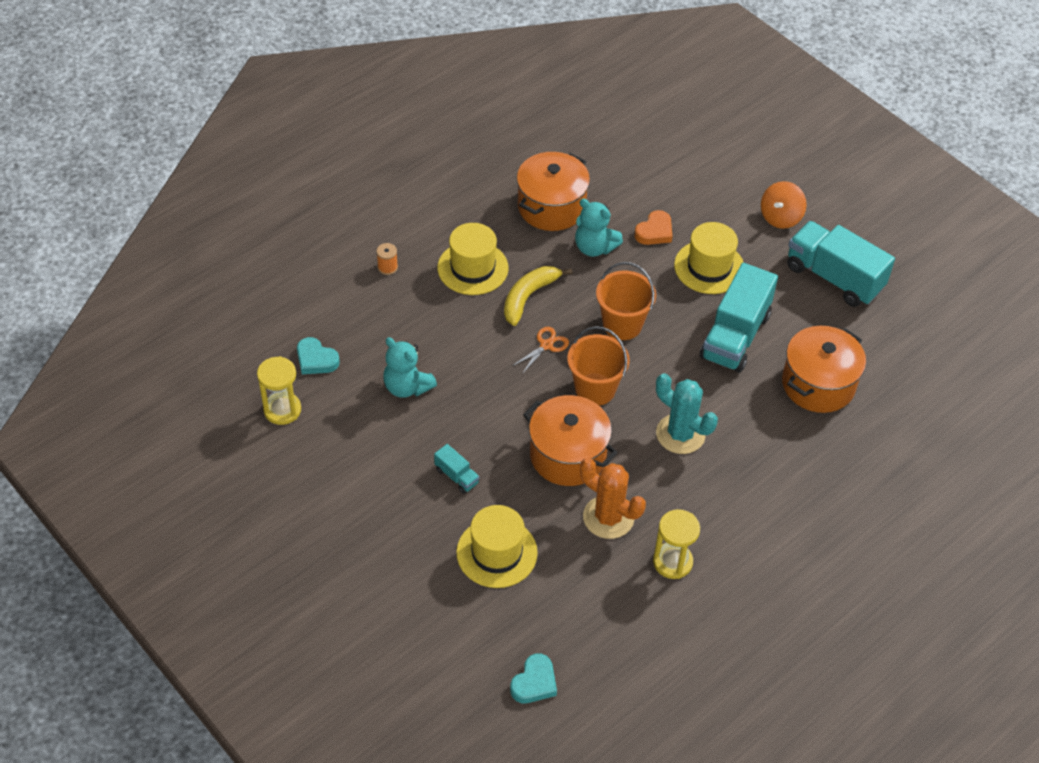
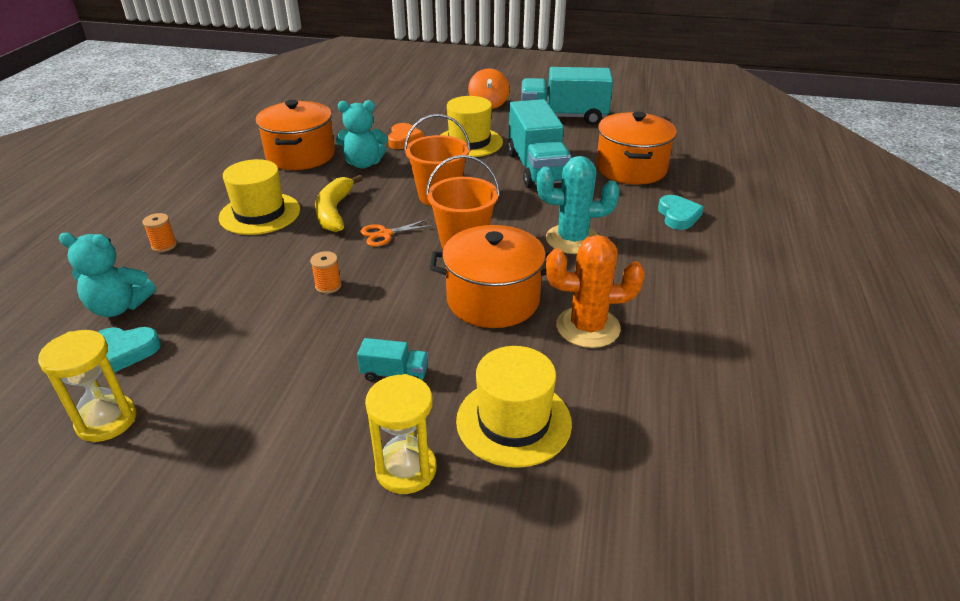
camera: 35 degrees left, 15 degrees down
(407, 387) = (264, 325): turquoise teddy bear -> turquoise teddy bear (119, 307)
(469, 375) = (328, 286): none -> orange spool
(534, 682) = (710, 536): turquoise heart -> turquoise heart (678, 216)
(546, 345) = (385, 234): orange scissors -> orange scissors turned 120 degrees counterclockwise
(672, 562) = (687, 330): yellow hourglass -> yellow hourglass (406, 469)

